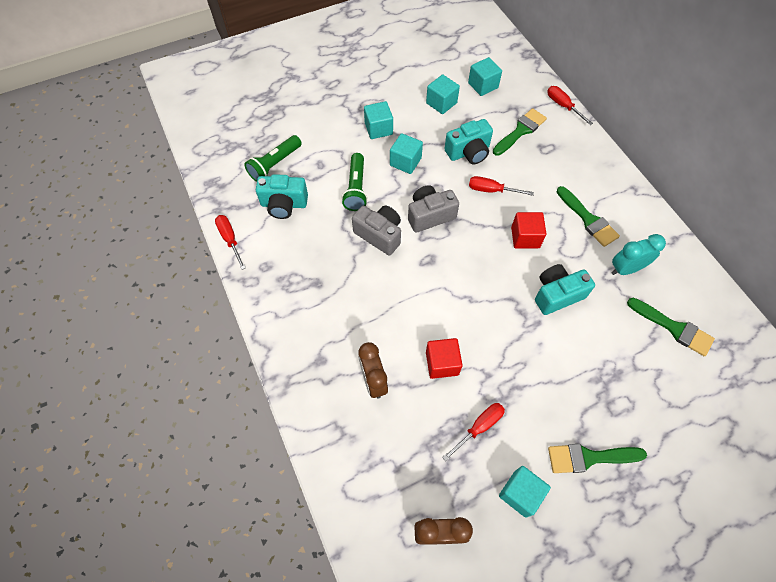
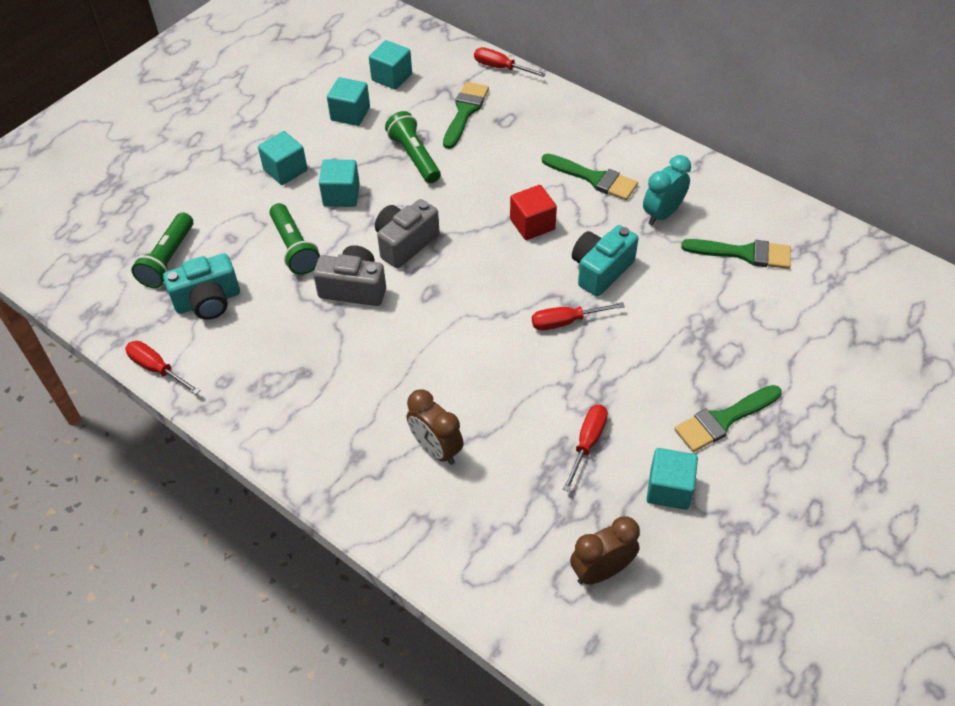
camera: 25 degrees left, 10 degrees down
(442, 363) = (508, 396): red cube -> none
(468, 152) = (414, 157): turquoise camera -> green flashlight
(491, 190) = (465, 188): red screwdriver -> red screwdriver (566, 322)

